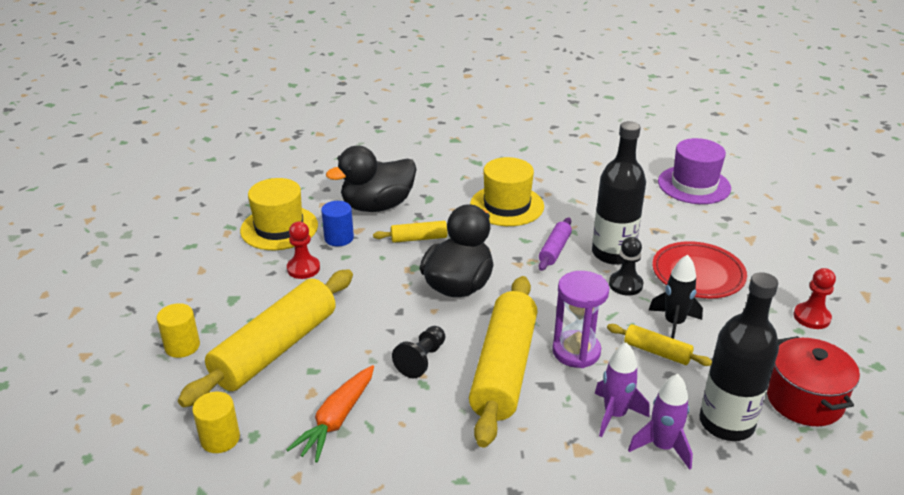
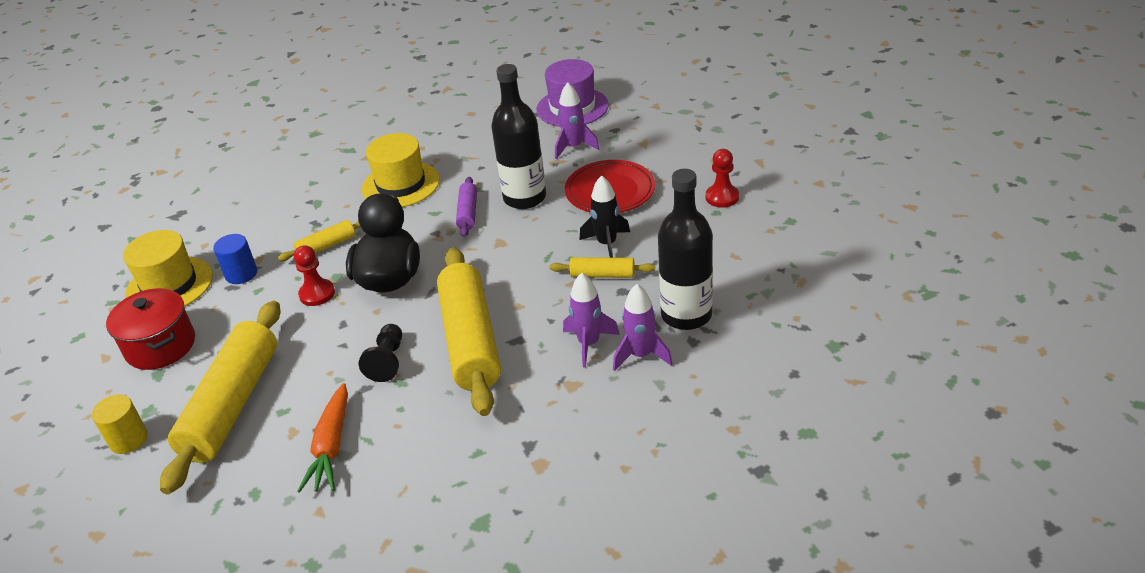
camera: 20 degrees left, 5 degrees up
(220, 438) = (221, 509): yellow cylinder -> none
(303, 268) = (219, 317): red pawn -> red pawn (317, 294)
(377, 206) = (266, 228): black duck -> none
(576, 351) = (530, 301): purple hourglass -> none
(625, 285) = (549, 223): black pawn -> none
(680, 222) = (574, 147): none -> purple rocket
(804, 400) = (742, 271): red pot -> red pot (160, 346)

